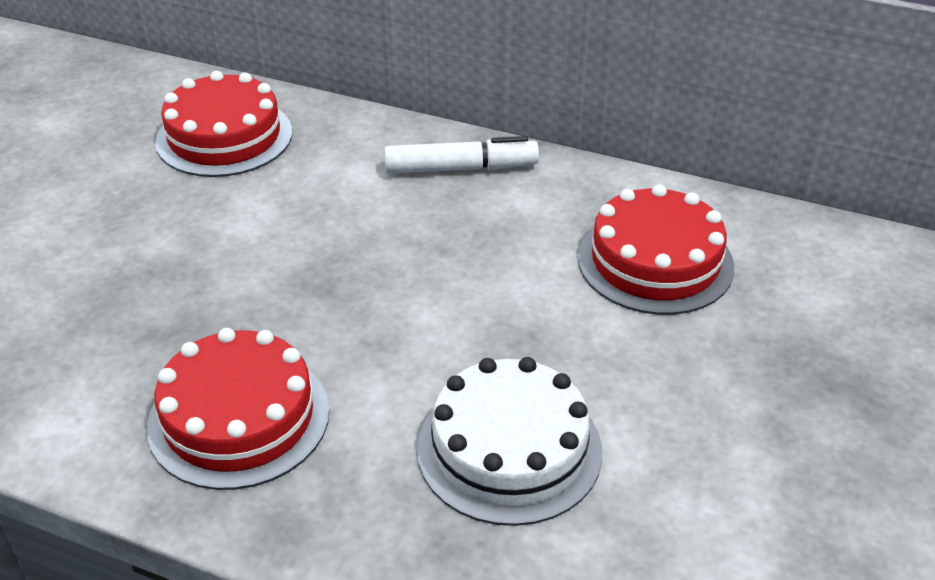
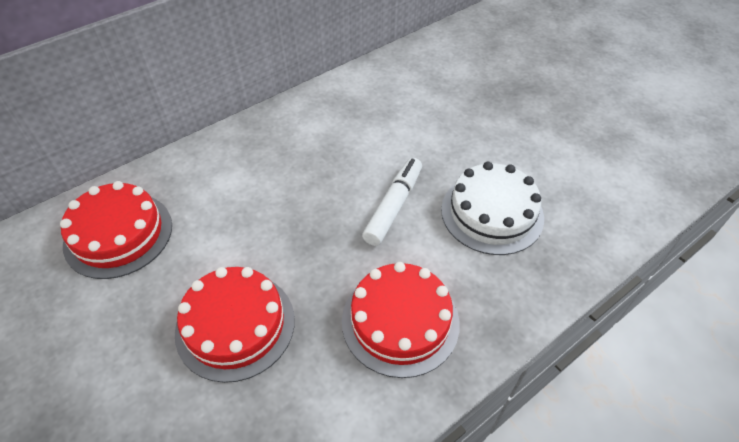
camera: 60 degrees left, 10 degrees up
(461, 168) = (263, 138): white marker -> white marker (393, 206)
(655, 261) = (399, 104): red cake -> red cake (235, 325)

